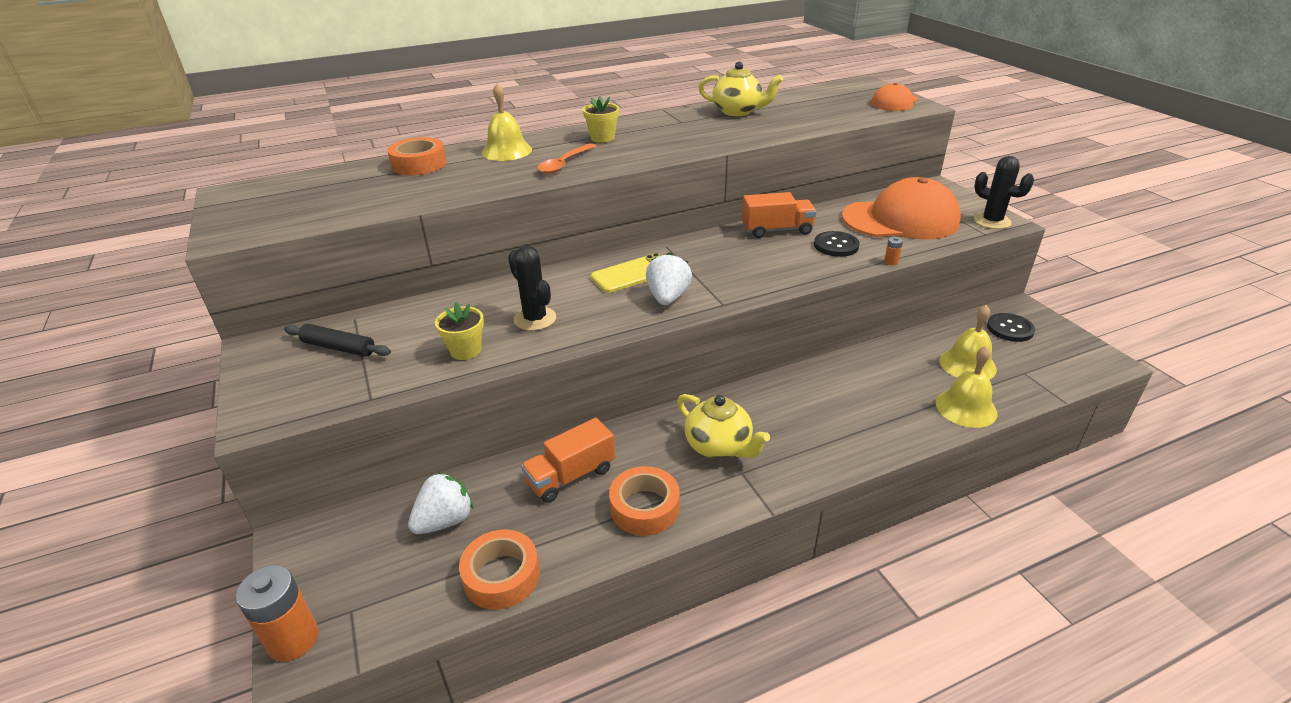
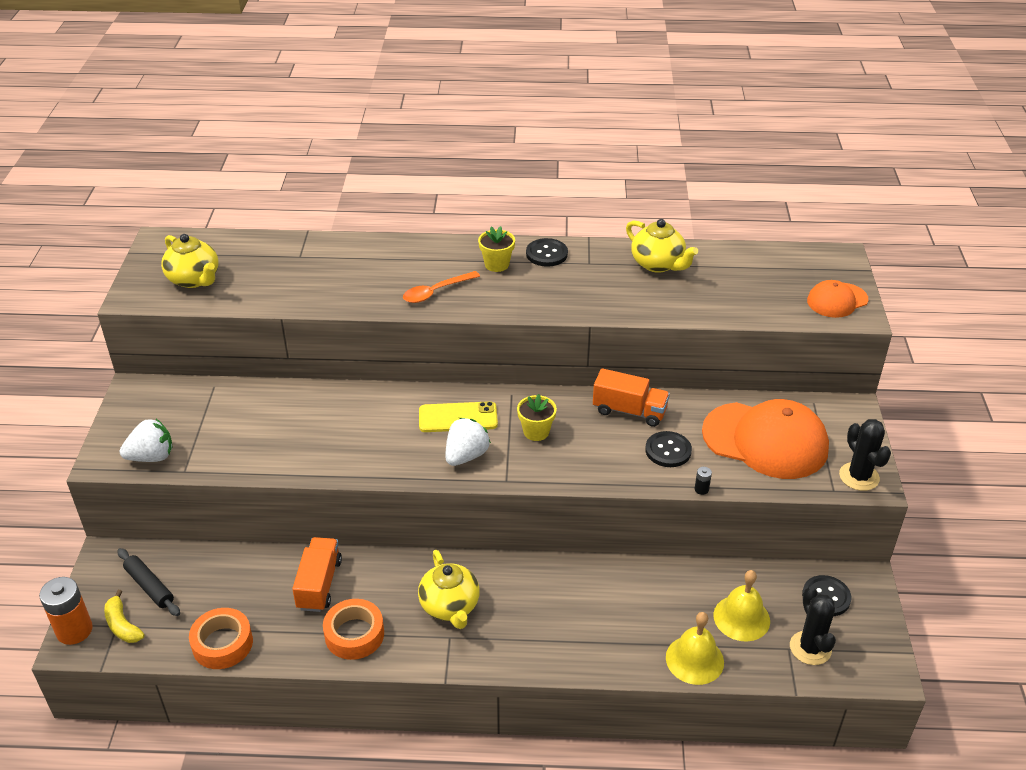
camera: 25 degrees right, 5 degrees up
(293, 209) = (194, 279): none -> yellow teapot
(339, 347) = (188, 412): black rolling pin -> black rolling pin (149, 586)
(358, 607) = (122, 625): none -> yellow banana
(419, 164) = (318, 251): orange tape -> none
(445, 521) = (210, 584): white strawberry -> white strawberry (152, 457)
(465, 350) = (274, 451): yellow flower pot -> yellow flower pot (536, 432)
(506, 151) = (401, 256): yellow bell -> none
(535, 319) = (345, 438): black cactus -> black cactus (810, 648)
(571, 476) = (319, 584): orange truck -> orange truck turned 105 degrees clockwise
(639, 124) = (546, 254): none -> black button
(891, 262) = (701, 489): orange battery -> black battery

